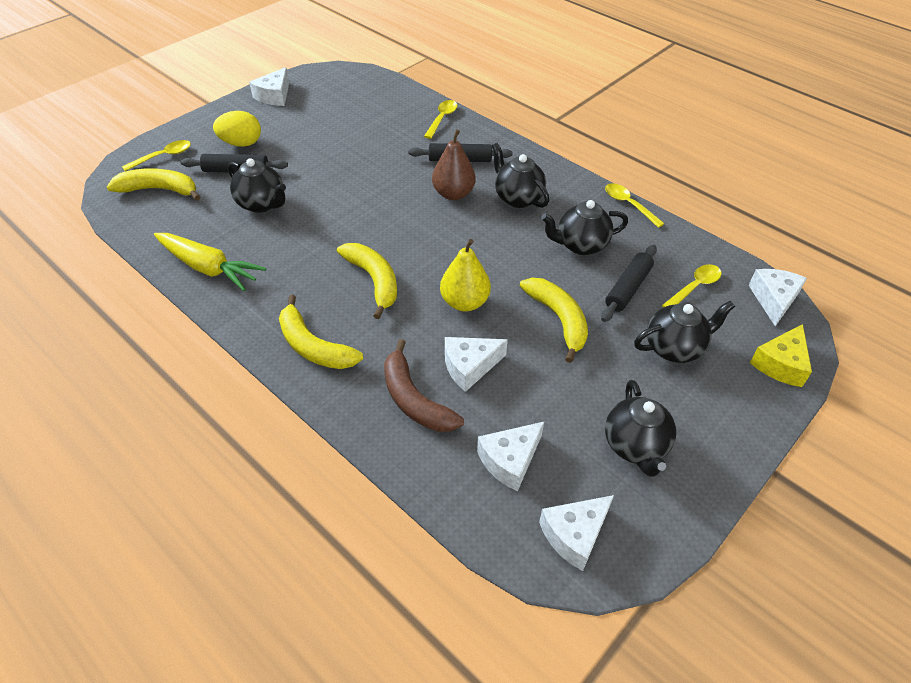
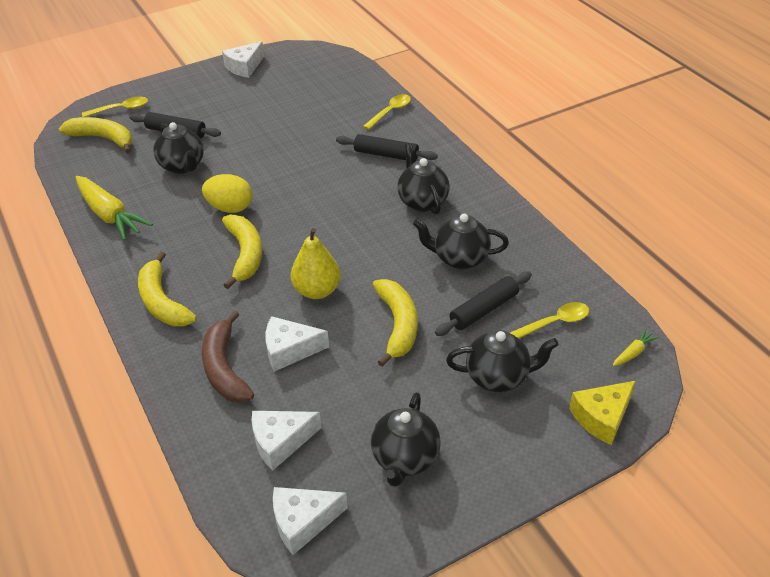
camera: 20 degrees right, 5 degrees down
(241, 143) = (193, 107): yellow egg -> yellow egg (230, 208)
(453, 194) = (362, 187): brown pear -> none
(629, 205) = (533, 228): yellow spoon -> none
(773, 300) = (633, 352): white cheese -> yellow carrot

